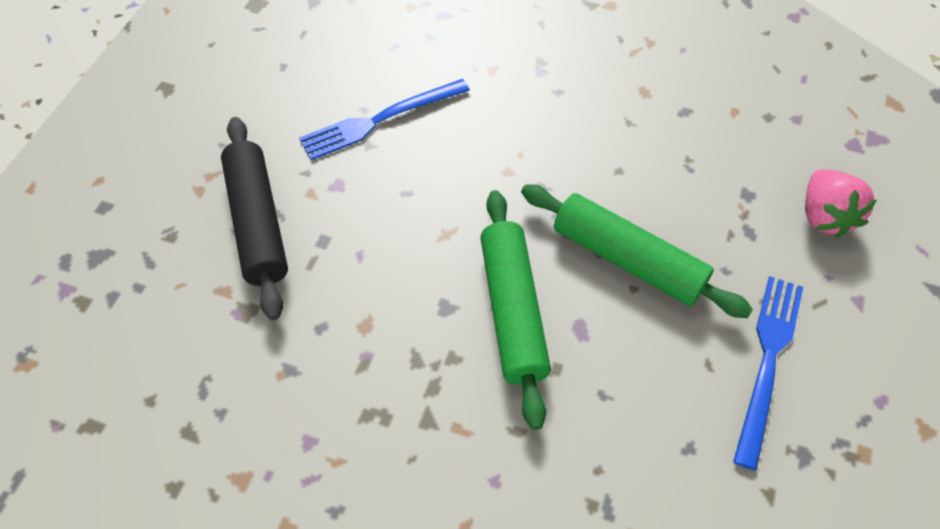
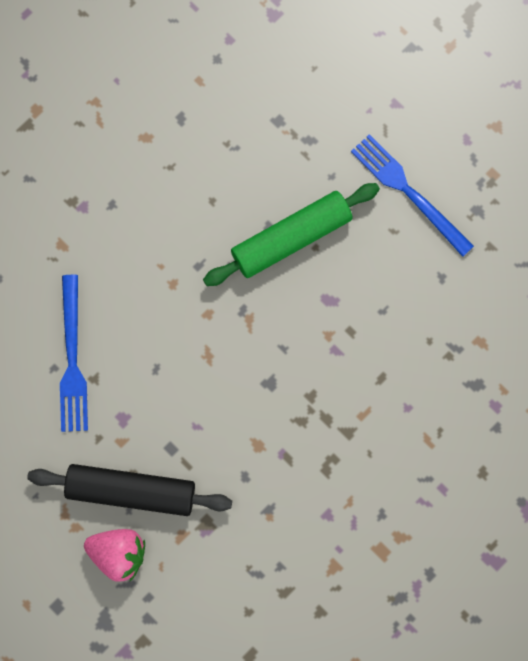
camera: 65 degrees left, 20 degrees up
(513, 311) = (294, 338): green rolling pin -> none
(824, 216) = (322, 80): pink strawberry -> pink strawberry (118, 554)

